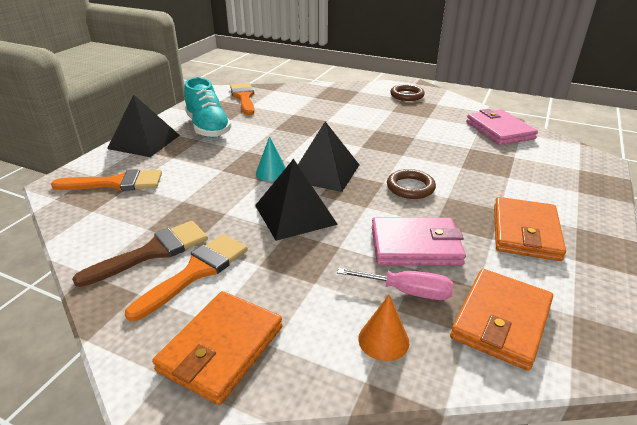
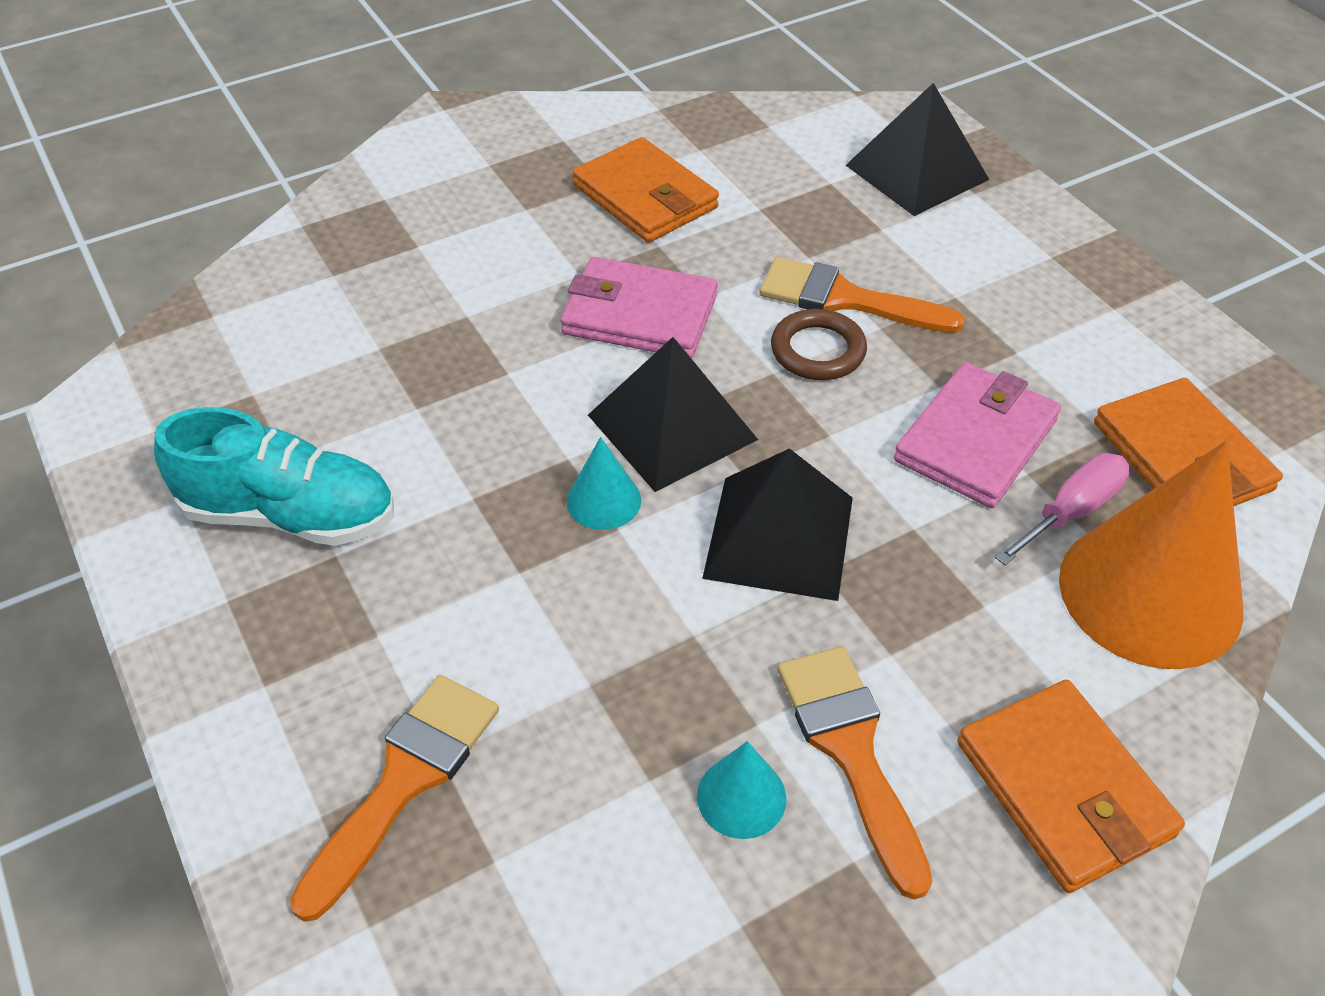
camera: 55 degrees left, 15 degrees up
(144, 141) = (235, 661): black pyramid -> black pyramid (916, 172)
(152, 252) = (741, 797): brown brush -> turquoise cone
(244, 97) = (192, 384): orange brush -> orange brush (845, 299)
(383, 340) = (1150, 593): orange cone -> orange cone, size x2.26
(407, 95) = (484, 152): brown ring -> none
(499, 130) = (737, 140): pink wallet -> pink wallet (640, 315)
(525, 232) = (1027, 310): orange wallet -> orange wallet (645, 197)

